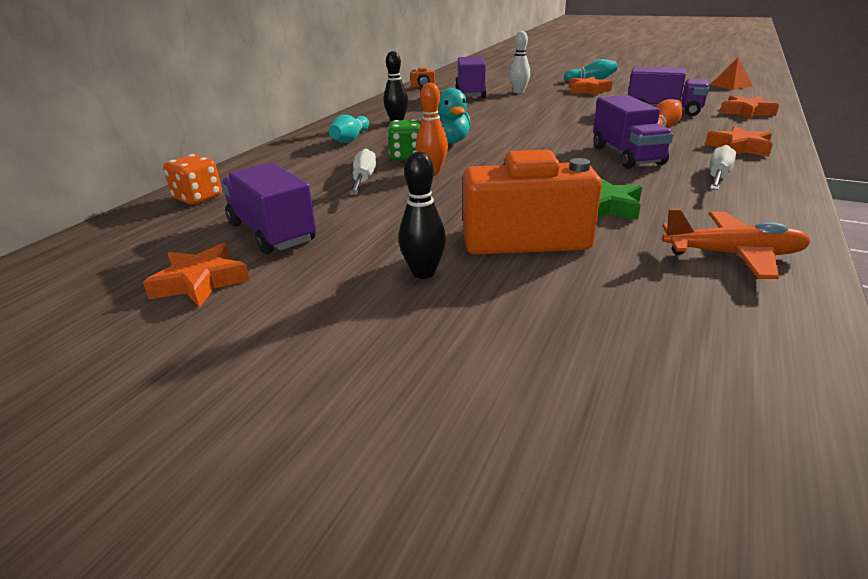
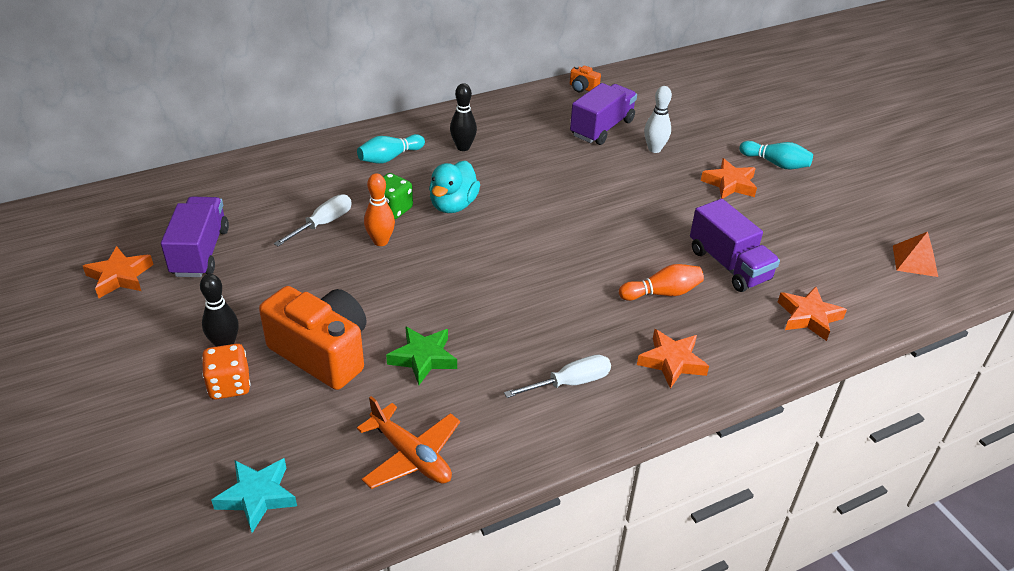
camera: 35 degrees right, 10 degrees up
(198, 198) = (206, 185): orange dice -> orange dice (229, 385)
(626, 155) = (554, 311): purple truck -> none
(699, 352) = (257, 496): none -> turquoise star

